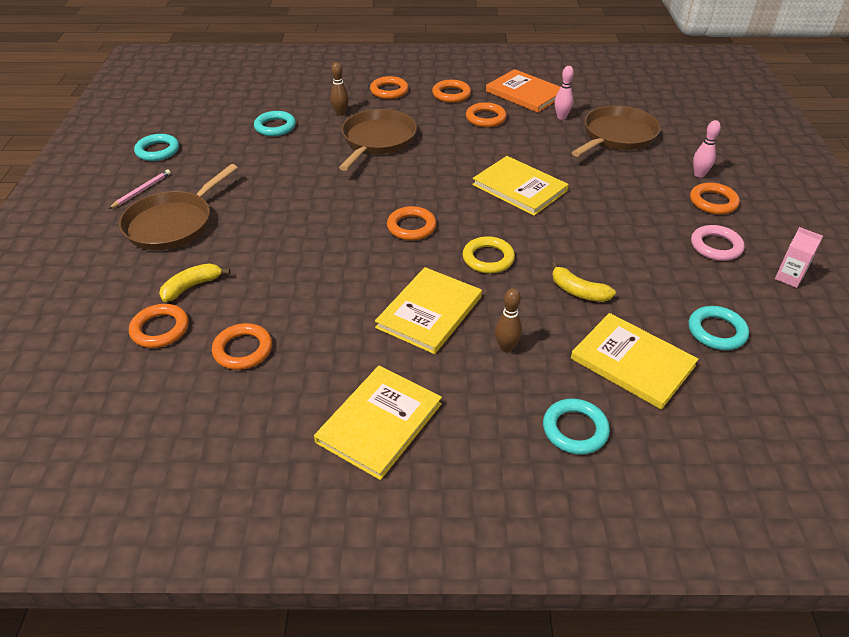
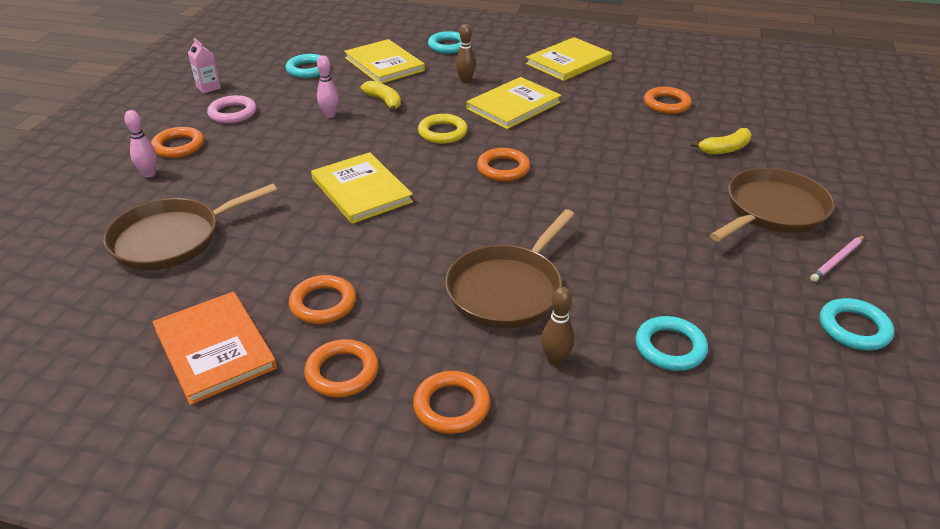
camera: 165 degrees left, 5 degrees down
(160, 329) = (740, 124): orange ring -> none
(561, 117) = (210, 285): pink bowling pin -> pink bowling pin (330, 115)

